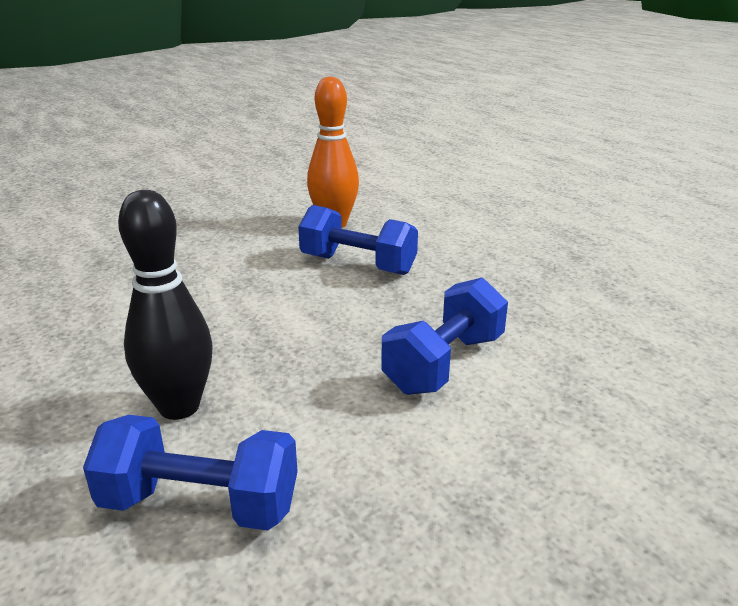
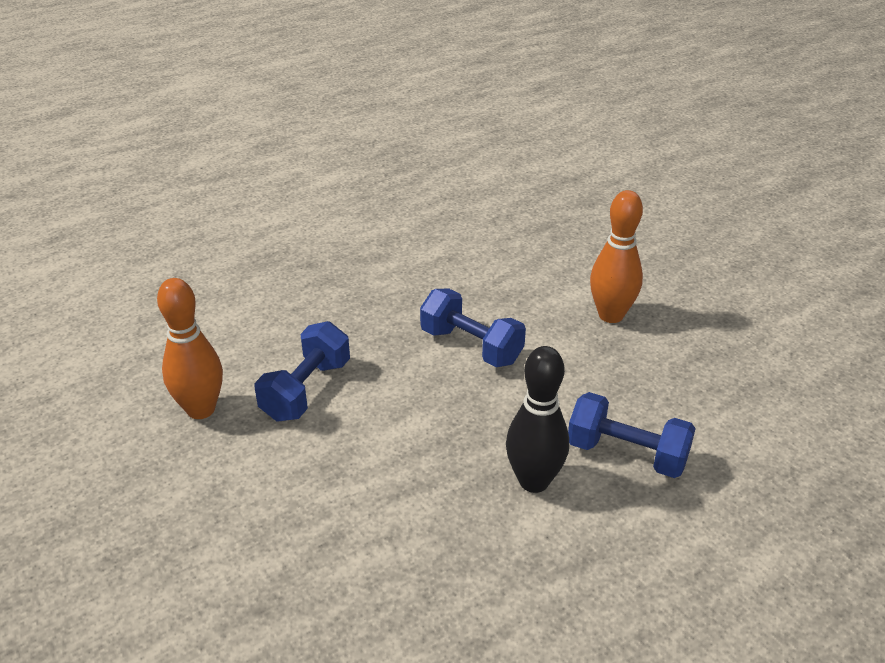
camera: 90 degrees left, 10 degrees up
(200, 504) = (627, 454): blue dumbbell -> blue dumbbell turned 75 degrees counterclockwise
(565, 522) = (611, 315): none -> orange bowling pin

